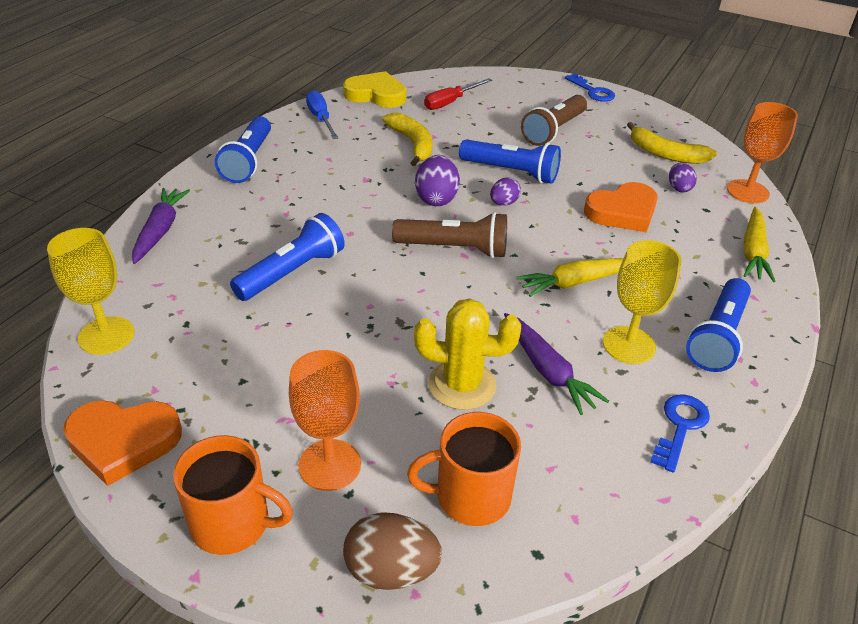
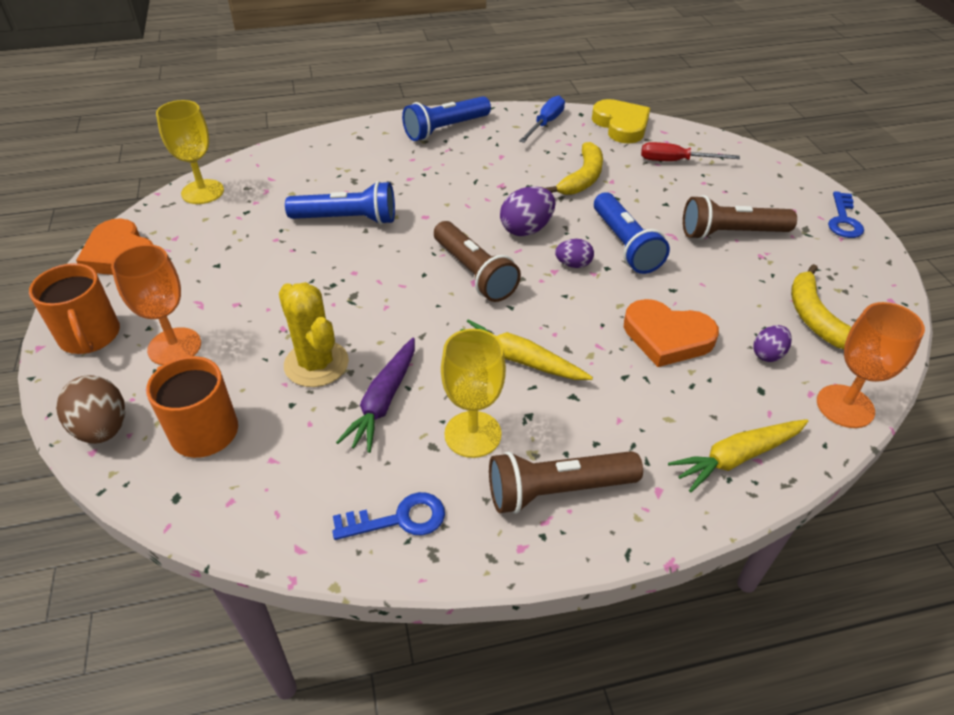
camera: 50 degrees right, 5 degrees up
(160, 230) = (323, 146): purple carrot -> none
(717, 337) = (557, 490): blue flashlight -> brown flashlight

